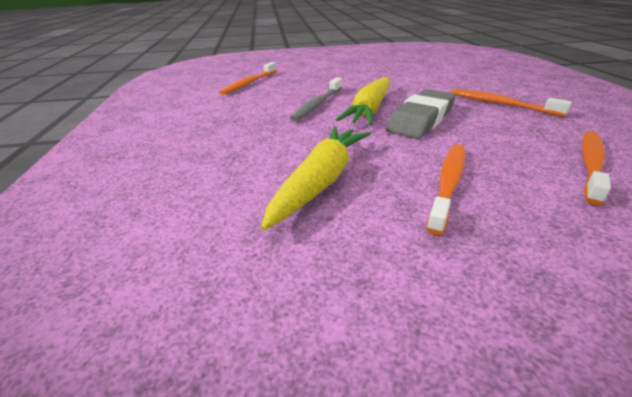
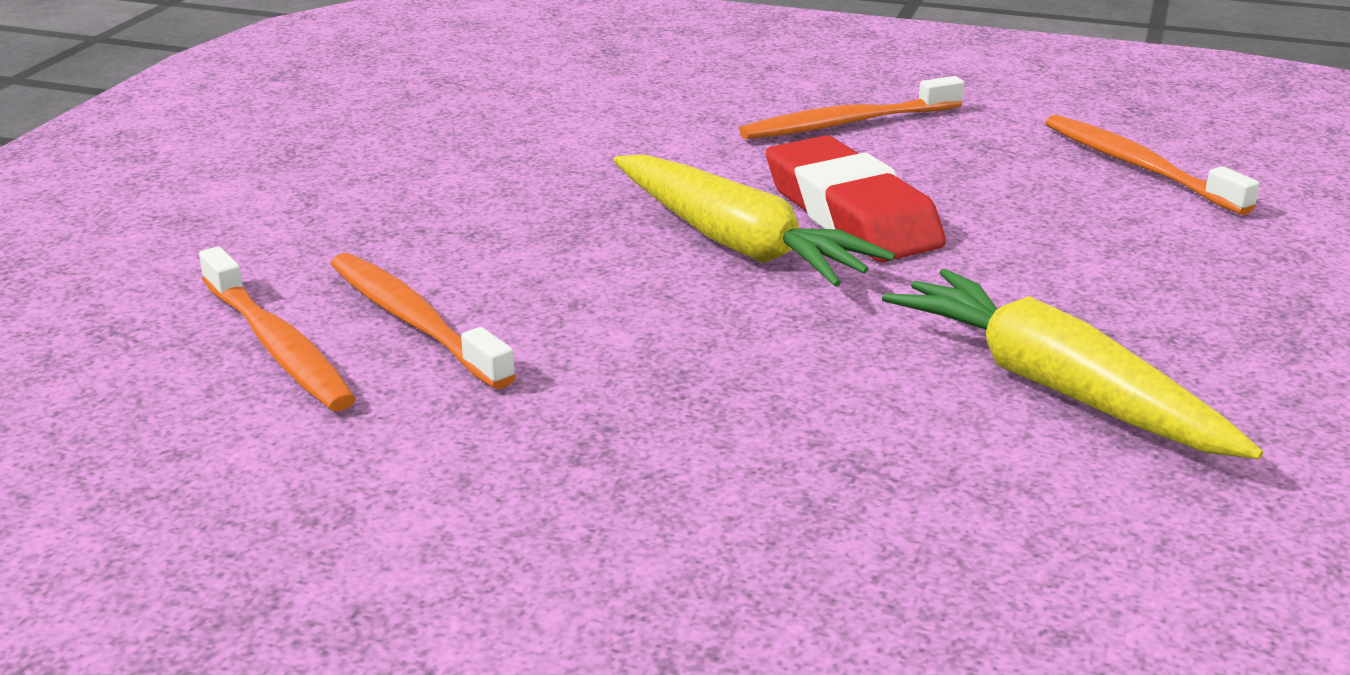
camera: 65 degrees left, 5 degrees down
(317, 104) = (624, 291): grey toothbrush -> none
(421, 120) = (851, 214): grey eraser -> red eraser
(448, 184) = (1135, 282): orange toothbrush -> orange toothbrush (414, 321)

